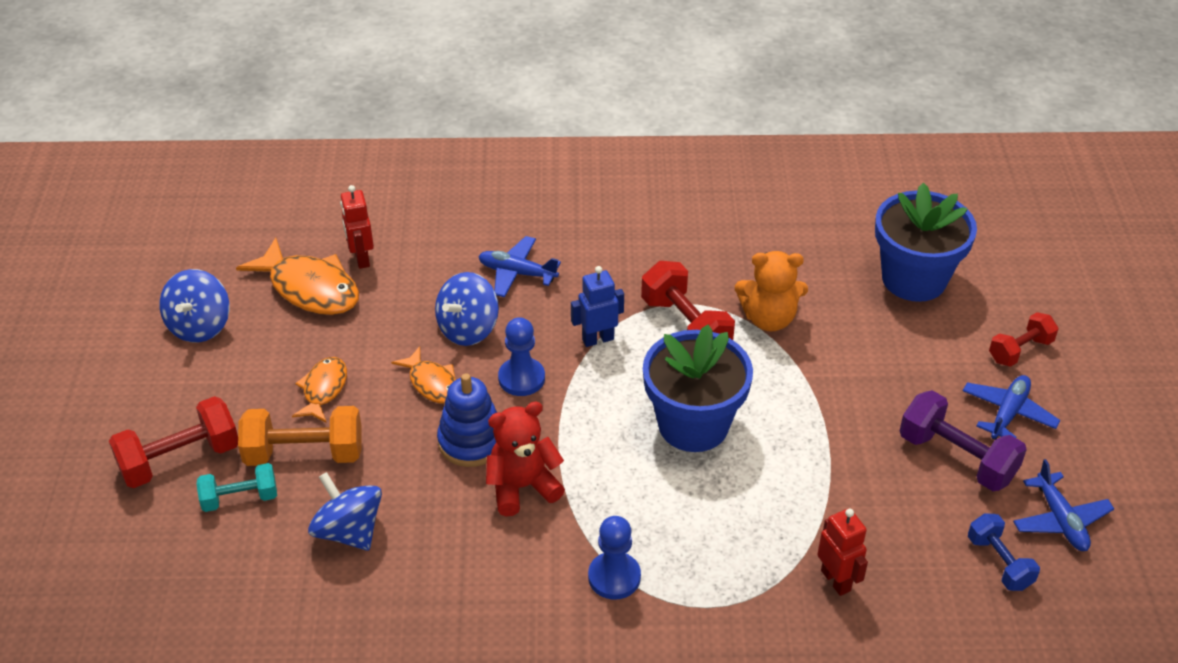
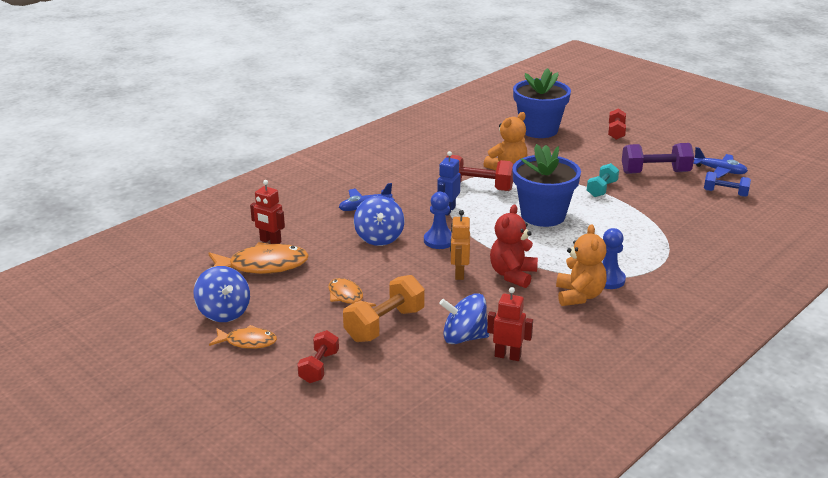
camera: 45 degrees left, 15 degrees down
(180, 459) = (319, 367): red dumbbell -> red dumbbell, size x0.63
(240, 498) = (384, 361): turquoise dumbbell -> turquoise dumbbell (602, 189)
(432, 383) = (399, 265): orange fish -> orange fish (247, 342)
(471, 441) = (459, 274): blue stacking toy -> orange robot
(545, 573) = (579, 296): none -> orange teddy bear
(836, 580) = (686, 230): red robot -> red robot (507, 356)
(1008, 413) = (647, 151): blue plane -> none

